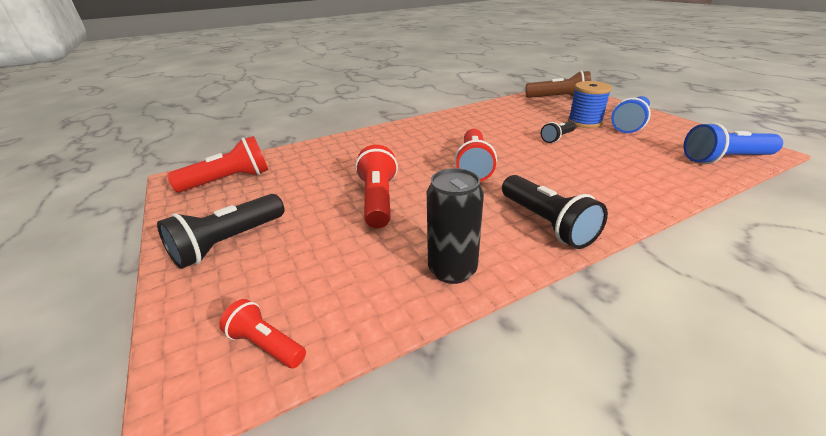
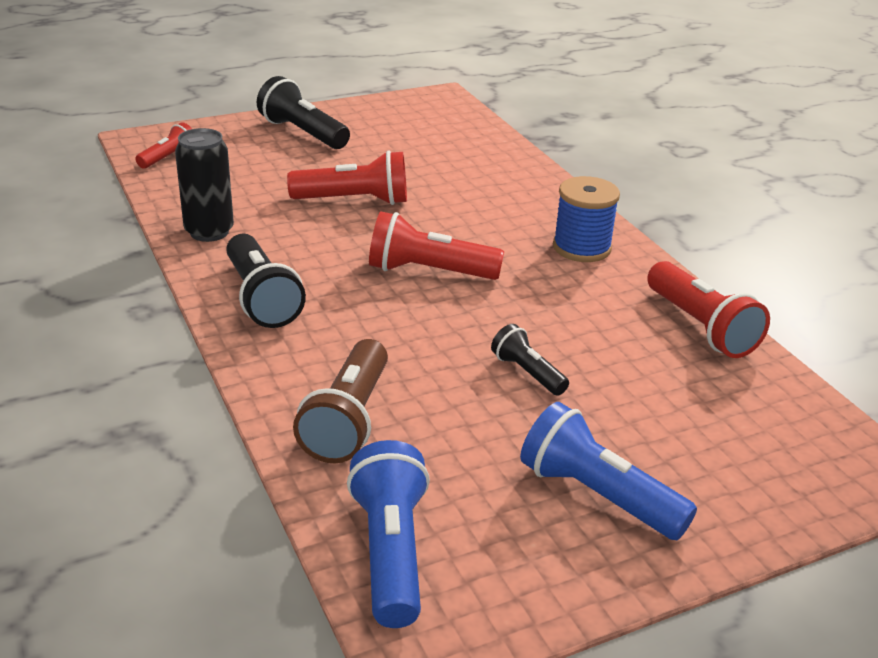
camera: 90 degrees right, 0 degrees up
(229, 180) = (429, 120): red flashlight -> red flashlight (700, 327)
(546, 223) = (261, 298): black flashlight -> black flashlight turned 90 degrees counterclockwise
(558, 99) = (789, 439): brown flashlight -> brown flashlight (348, 420)
(584, 122) = (612, 431): blue spool -> blue spool (581, 248)

